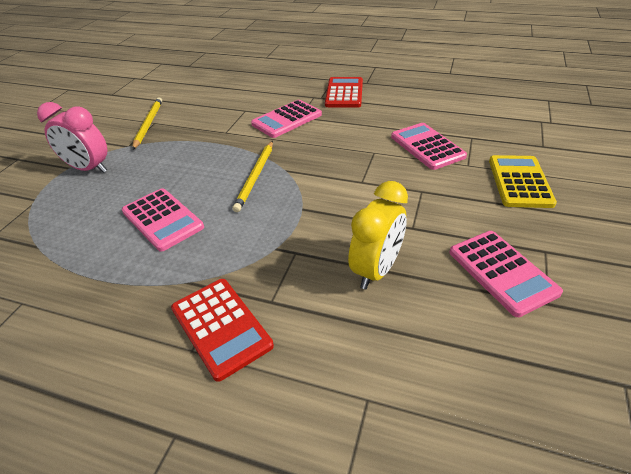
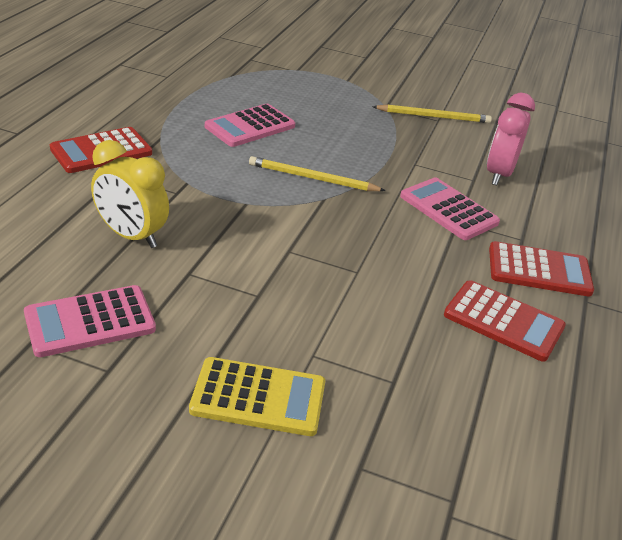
camera: 85 degrees right, 5 degrees down
(89, 169) = (343, 89): pink clock -> pink clock (499, 174)
(398, 105) = (503, 321): none -> red calculator
(427, 146) = (367, 324): pink calculator -> none

